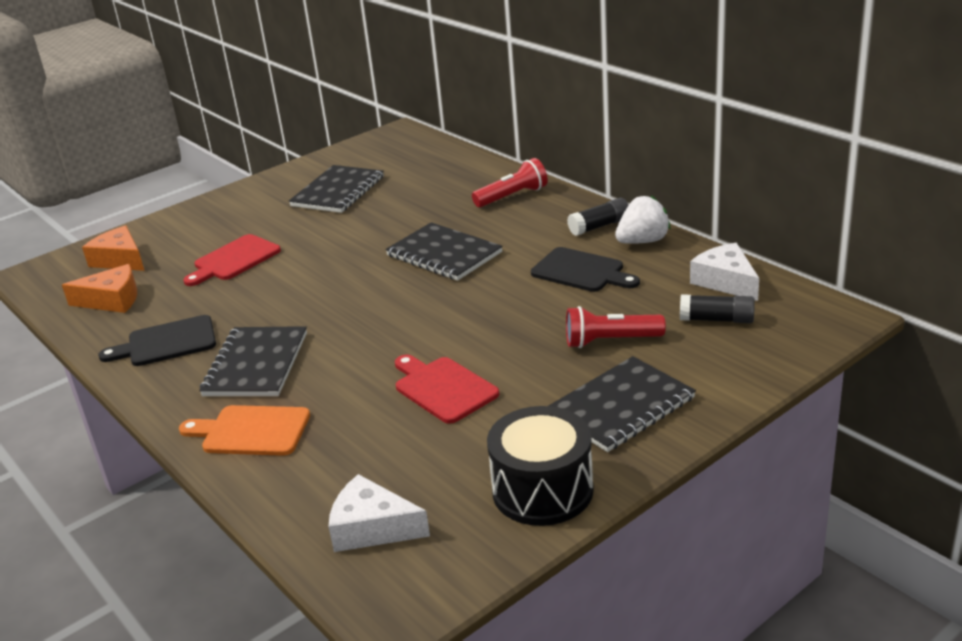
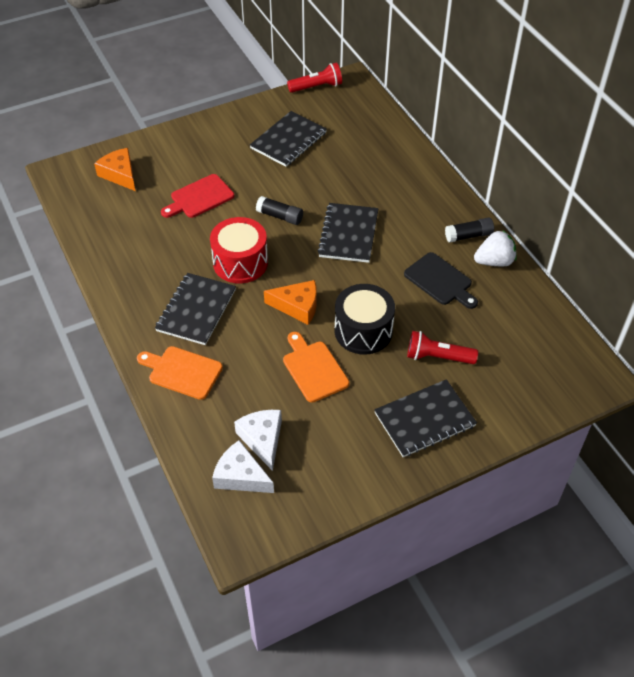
camera: 10 degrees right, 20 degrees up
(112, 300) = (109, 217): orange cheese -> orange cheese (297, 306)
(167, 343) = (140, 271): black cutting board -> none
(306, 307) = (240, 262): none -> red drum
(443, 388) = (314, 369): red cutting board -> orange cutting board
(444, 254) = (348, 234): black notebook -> black notebook turned 45 degrees clockwise
(512, 196) = (415, 183): red flashlight -> red flashlight (317, 87)
(542, 490) = (352, 476): black drum -> black drum (363, 331)
(716, 319) = (517, 357): black glue stick -> black glue stick (280, 216)
(725, 281) = (538, 321): white cheese -> white cheese (262, 439)

